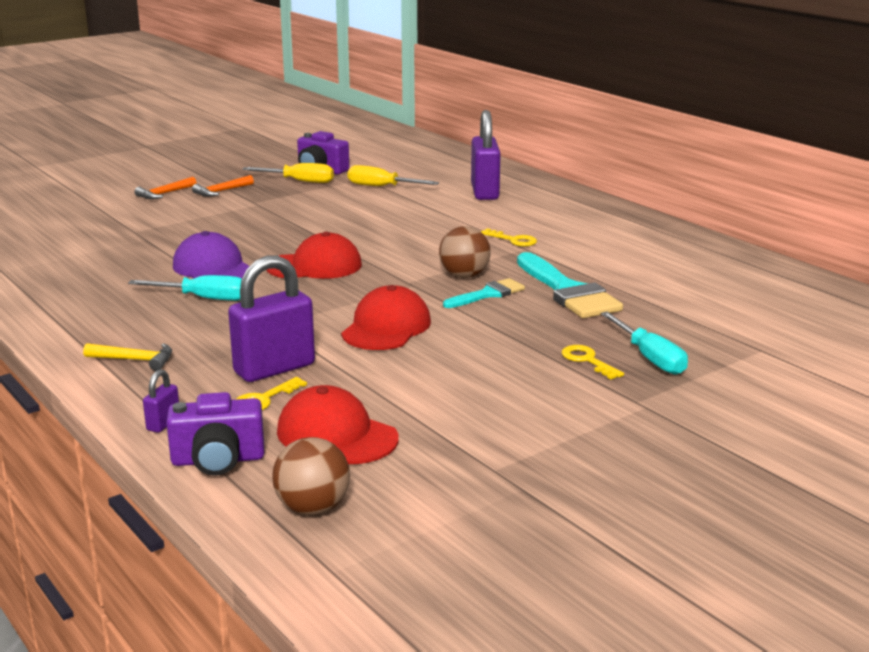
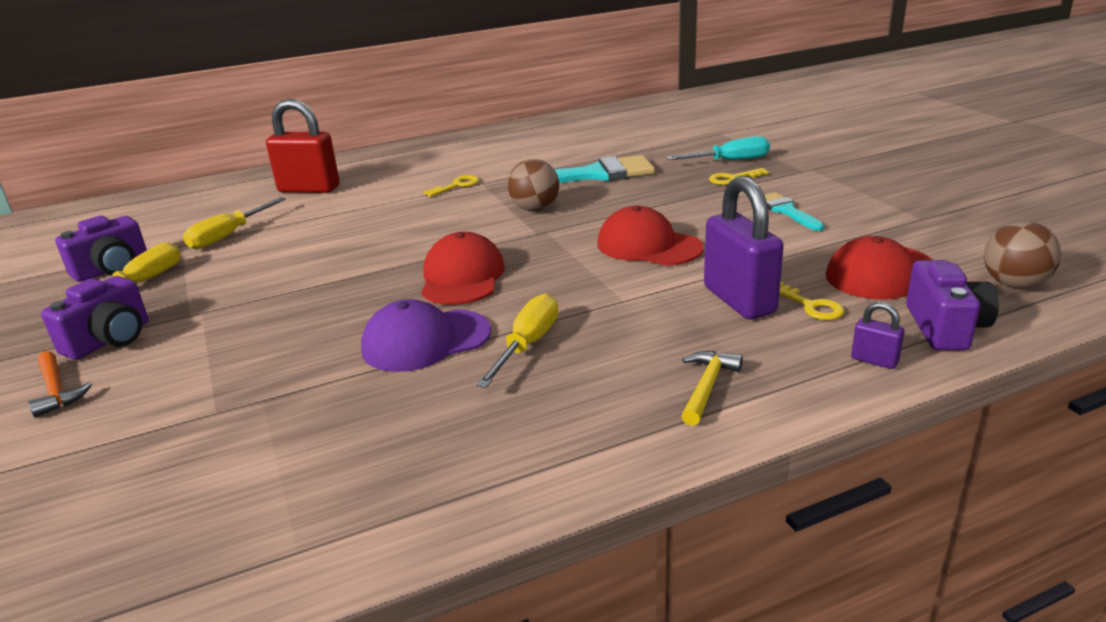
camera: 75 degrees left, 5 degrees up
(204, 298) = (527, 345): turquoise screwdriver -> yellow screwdriver
(221, 191) = (110, 340): orange hammer -> purple camera
(484, 192) = (309, 189): purple padlock -> red padlock
(488, 294) = (585, 202): turquoise brush -> turquoise brush (786, 211)

